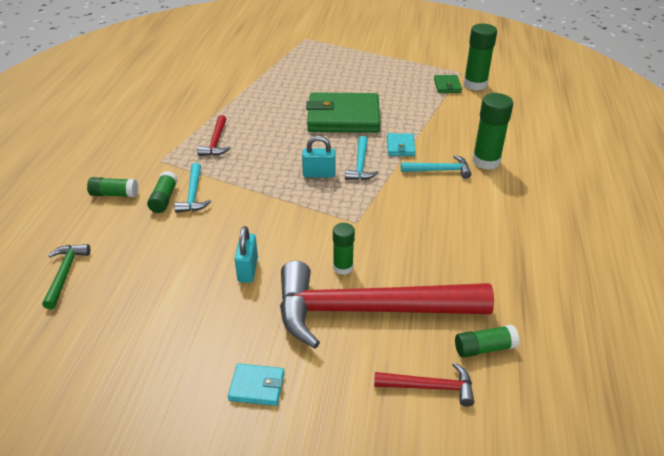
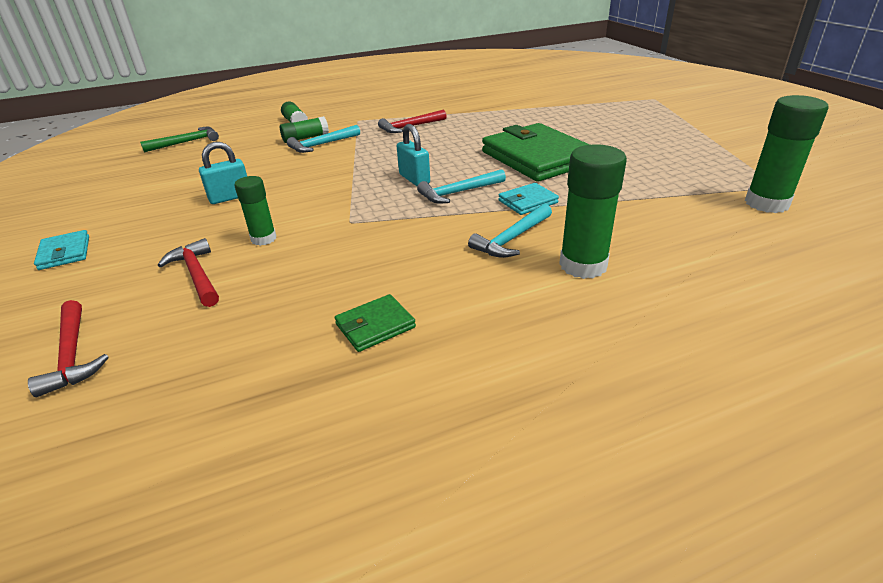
camera: 60 degrees right, 5 degrees down
(368, 311) = (196, 275): red hammer -> red hammer, size x0.42
(439, 170) = (512, 239): turquoise hammer -> turquoise hammer turned 75 degrees clockwise
(447, 86) = (720, 188): green wallet -> green wallet (375, 326)
(484, 348) = (155, 380): green glue stick -> none

